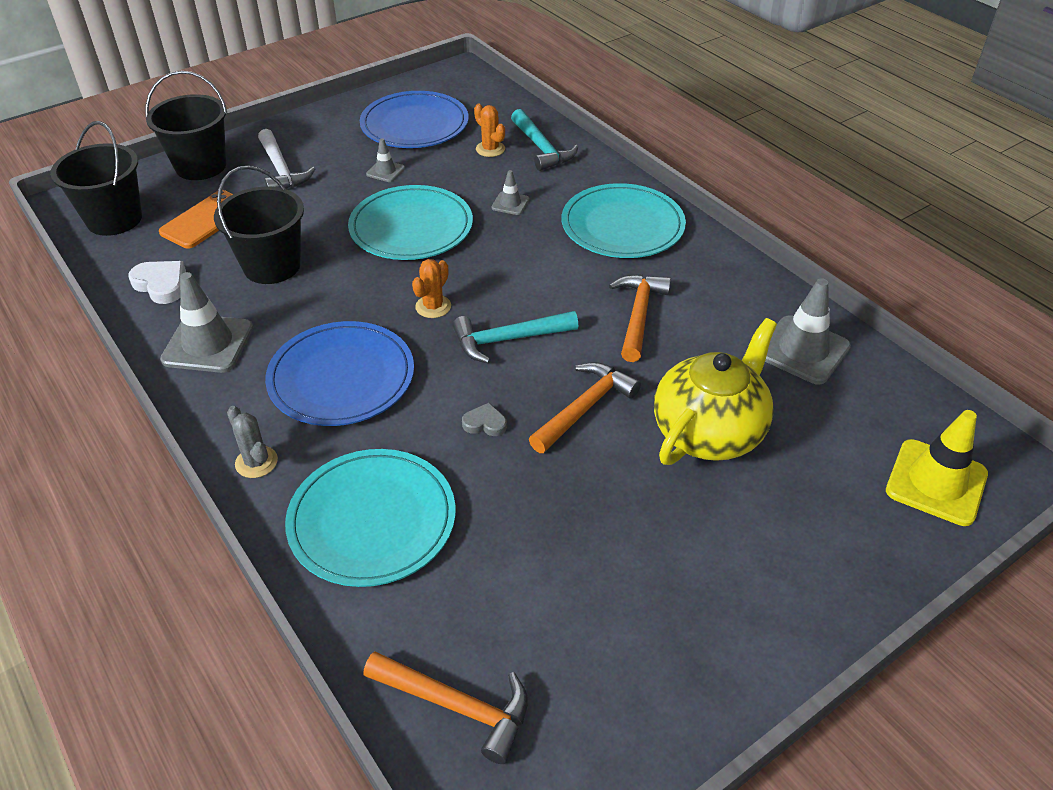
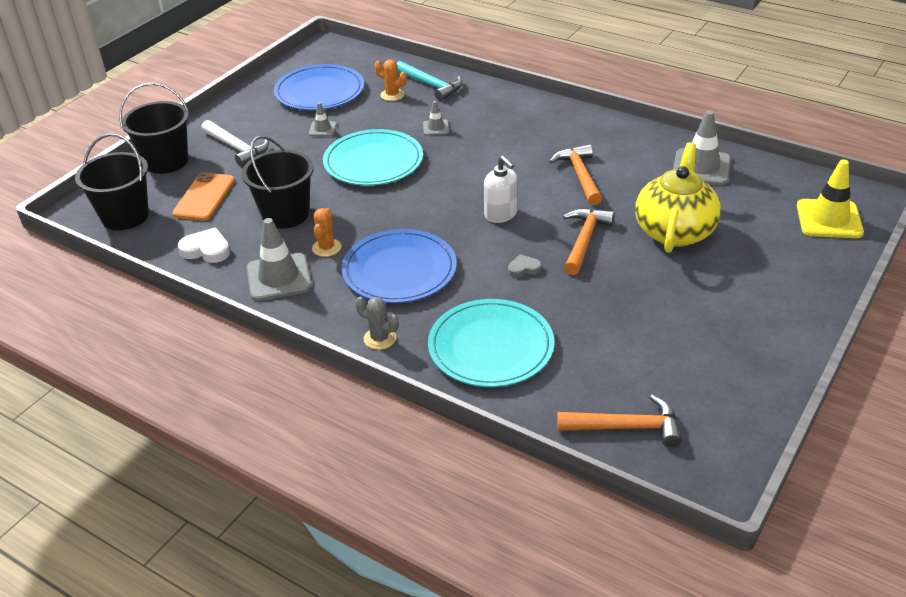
camera: 20 degrees left, 5 degrees down
(433, 306) = (431, 208): orange cactus -> orange cactus (326, 248)
(508, 340) = (501, 214): turquoise hammer -> white soap dispenser
(622, 226) = (528, 122): turquoise plate -> none

